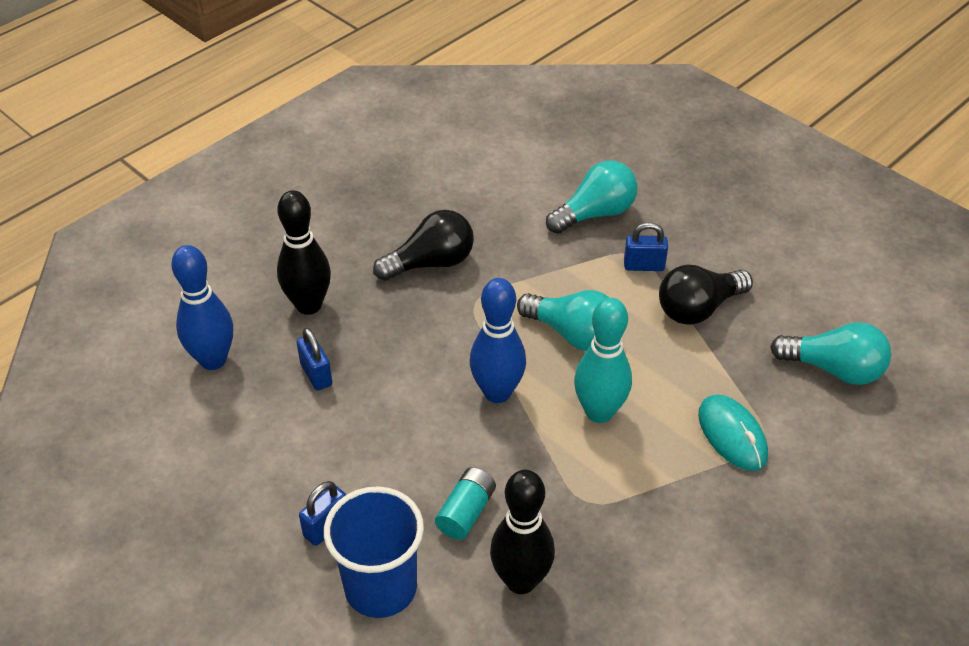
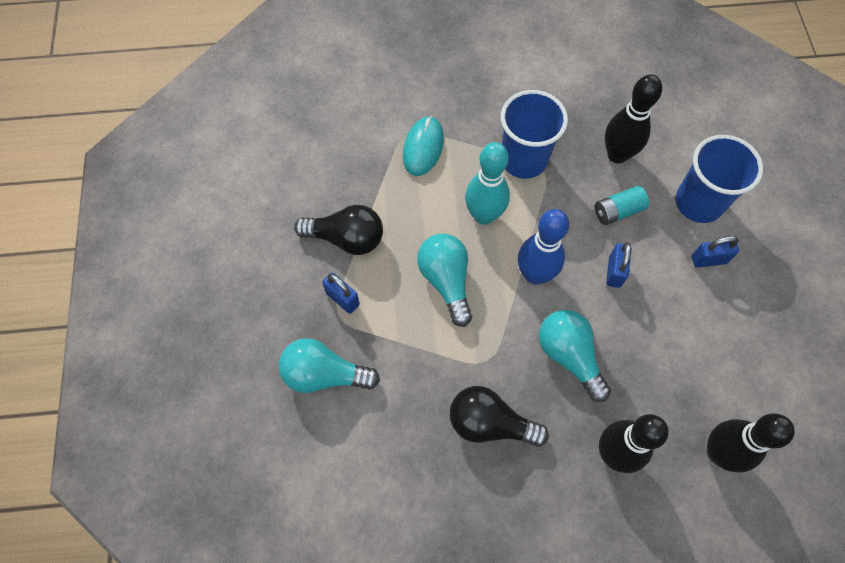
camera: 140 degrees left, 20 degrees up
(213, 360) = (718, 452): blue bowling pin -> black bowling pin
(316, 374) = (647, 380): blue padlock -> blue padlock (614, 271)
(618, 497) = (523, 159): none -> blue cup
(834, 369) = (319, 141): turquoise light bulb -> turquoise light bulb (569, 356)

